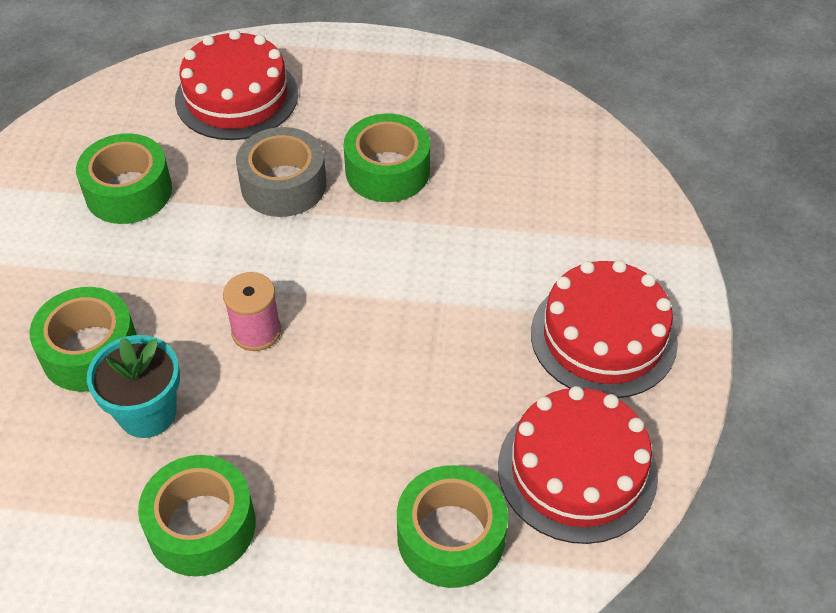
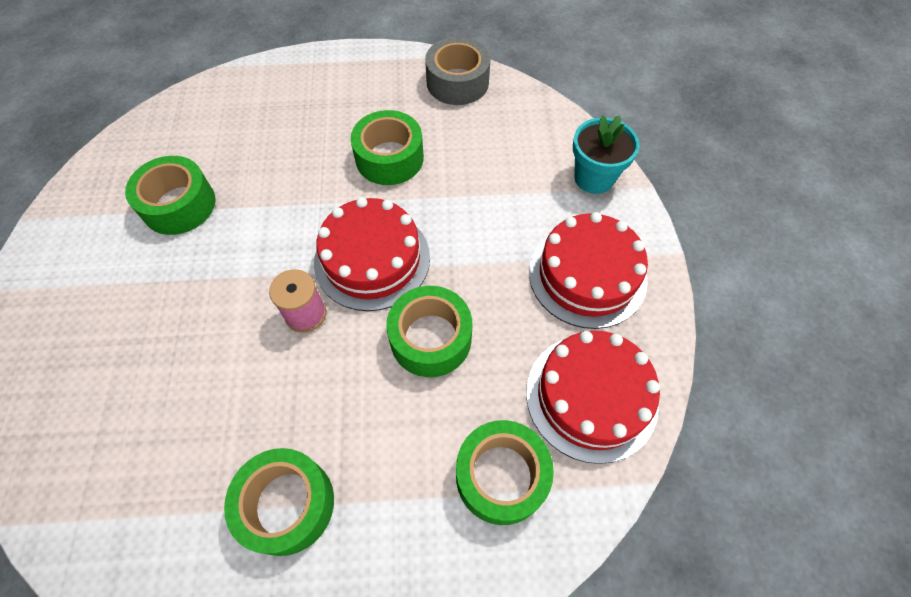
camera: 10 degrees left, 10 degrees up
(90, 351) = (165, 354): green tape -> green tape (430, 338)
(147, 413) = (223, 404): turquoise flower pot -> turquoise flower pot (594, 178)
(236, 97) = (257, 111): red cake -> red cake (372, 259)
(283, 185) = (307, 181): grey tape -> grey tape (457, 82)

